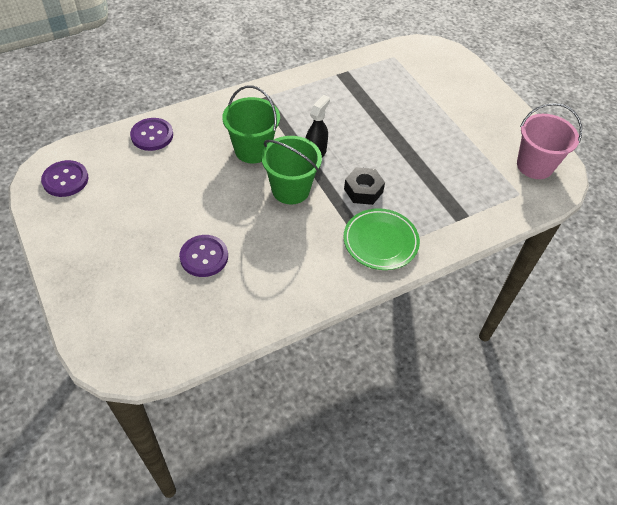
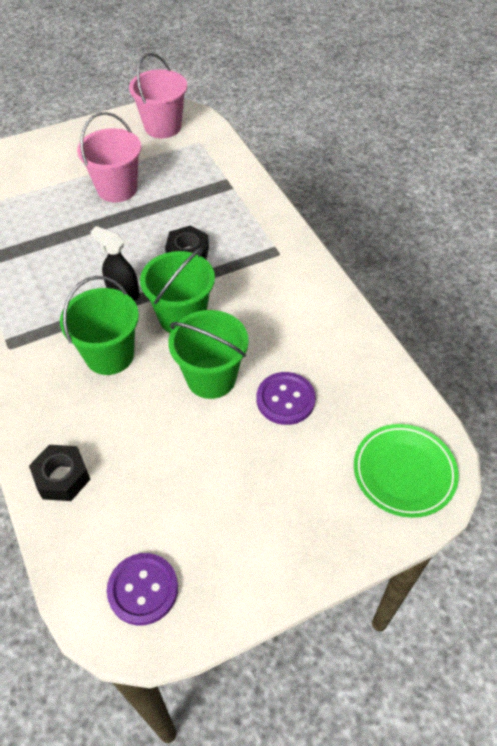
camera: 85 degrees left, 0 degrees up
(152, 135) = (62, 477): purple button -> black nut
(228, 209) = (211, 378): none -> green bucket
(380, 241) = (260, 244): green plate -> green plate (404, 472)
(438, 140) = (117, 189): none -> pink bucket

